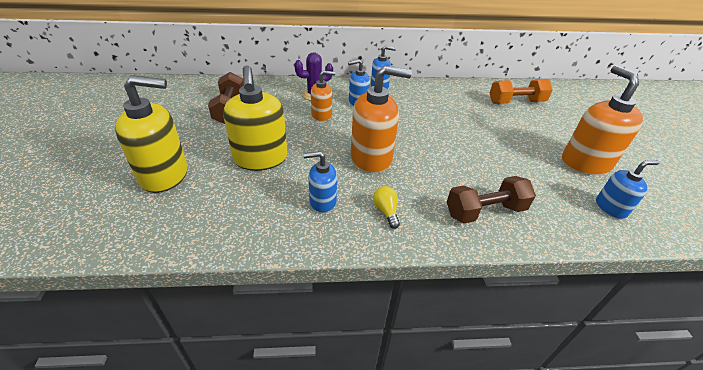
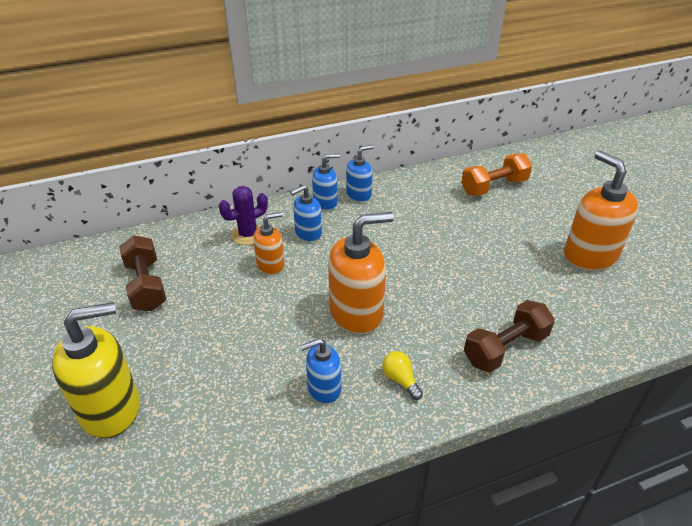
camera: 15 degrees left, 0 degrees up
(260, 159) = (223, 350): yellow soap dispenser -> none
(610, 208) = (628, 307): blue soap dispenser -> blue soap dispenser (359, 194)

